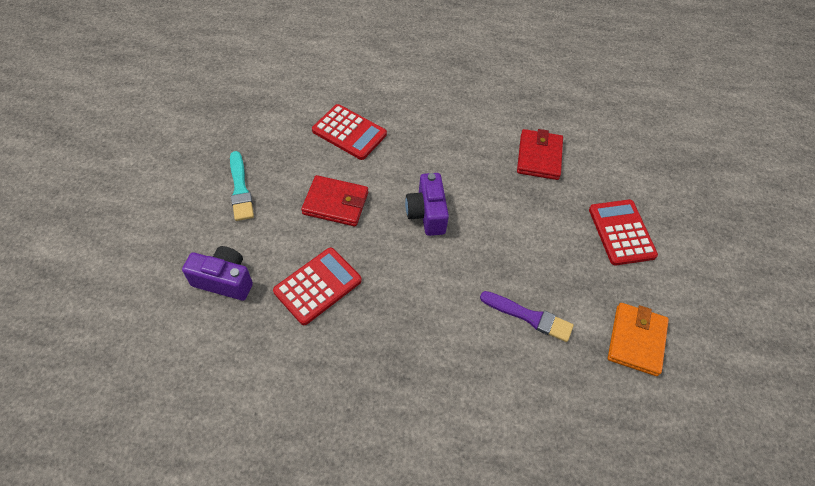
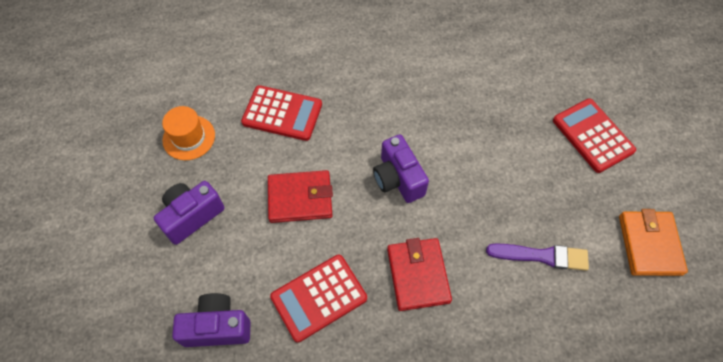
camera: 15 degrees left, 5 degrees up
(240, 189) = (192, 216): turquoise brush -> purple camera
(264, 128) = (189, 137): none -> orange hat
(317, 286) = (319, 298): red calculator -> red calculator turned 150 degrees counterclockwise
(539, 157) = (483, 80): red wallet -> red wallet (418, 275)

